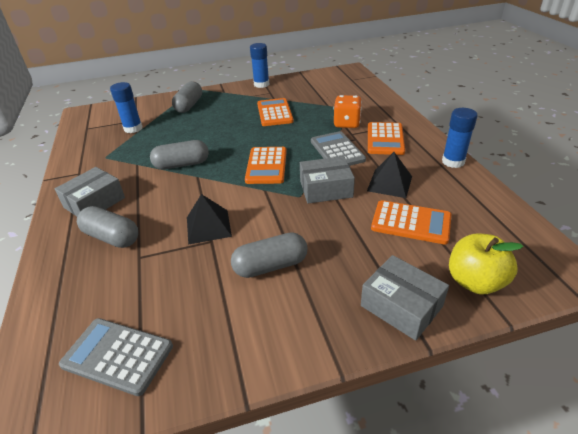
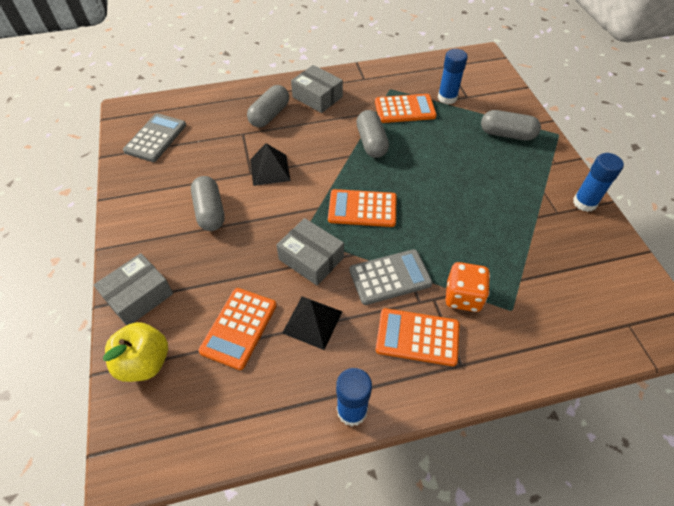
camera: 90 degrees right, 15 degrees up
(274, 113) = (492, 217): orange calculator -> orange calculator (405, 109)
(326, 189) = (311, 258): grey box -> grey box turned 45 degrees counterclockwise

